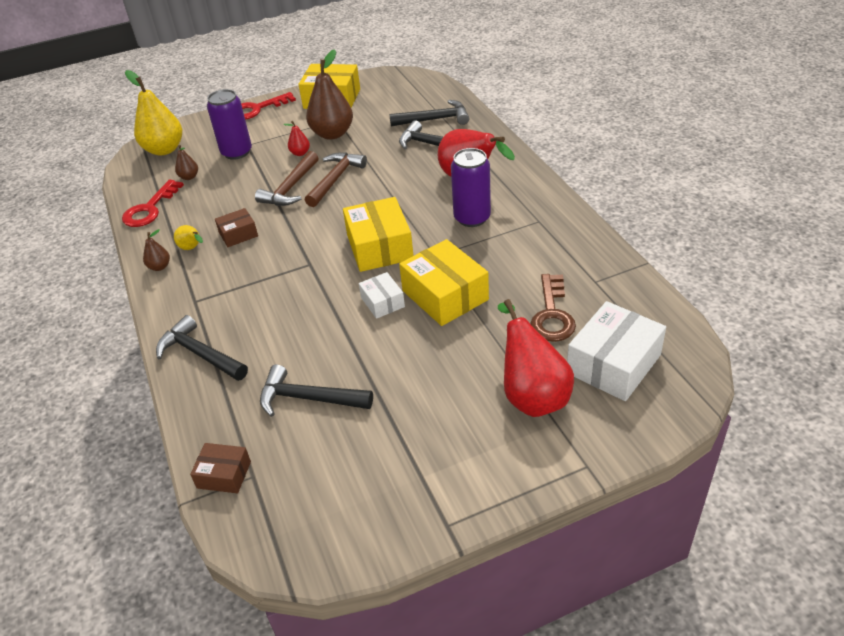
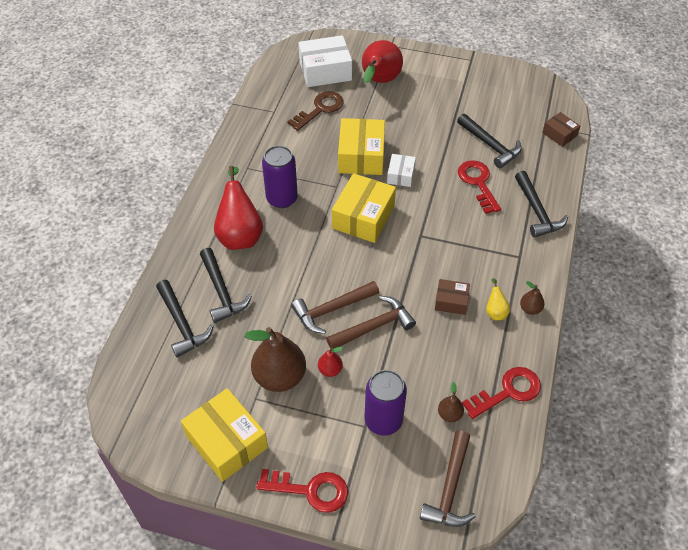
camera: 145 degrees left, 10 degrees up
(164, 149) = (450, 488): yellow pear -> brown hammer
(289, 344) = (478, 183): none -> red key
(435, 119) = (182, 324): black hammer -> black hammer turned 150 degrees counterclockwise

